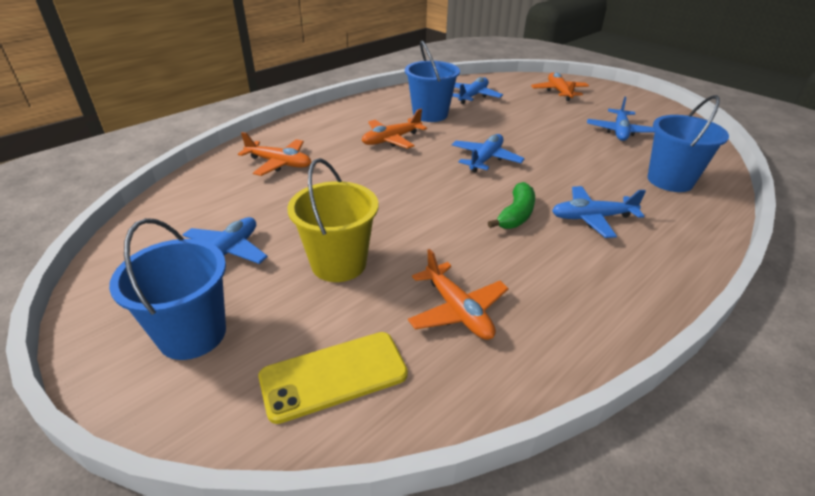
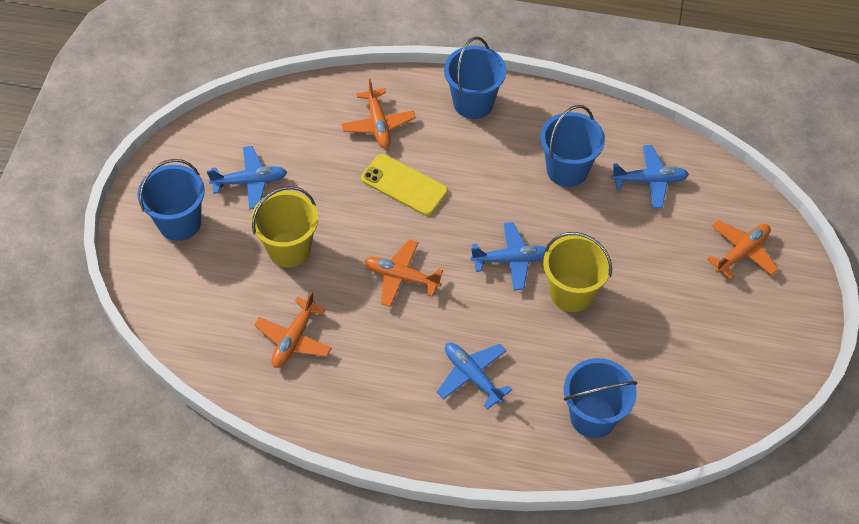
camera: 55 degrees right, 20 degrees up
(324, 123) = (473, 103): none -> blue bucket
(333, 376) = (200, 308): yellow phone -> yellow phone (404, 185)
(391, 140) = (486, 172): orange plane -> orange plane (401, 277)
(516, 215) = (434, 323): green banana -> none
(540, 148) = (571, 293): none -> yellow bucket
(620, 131) = (676, 345): blue plane -> none

